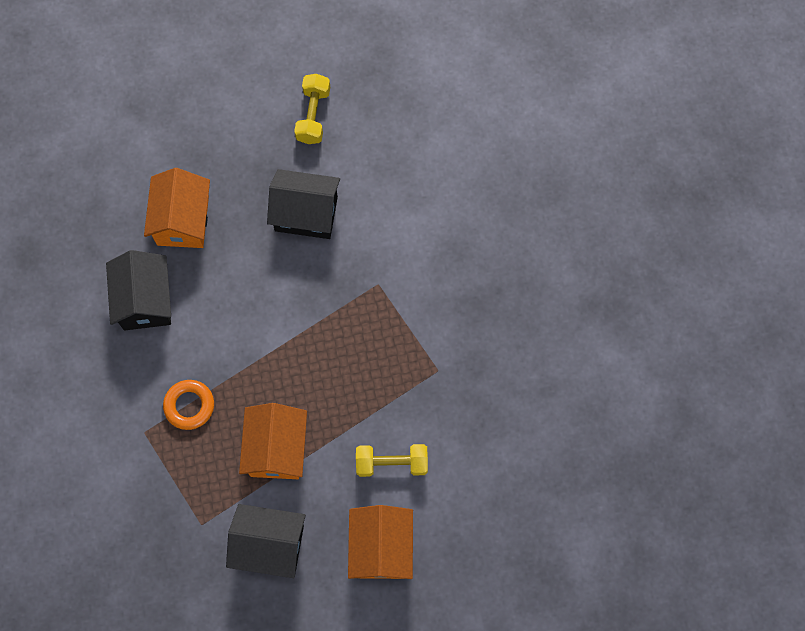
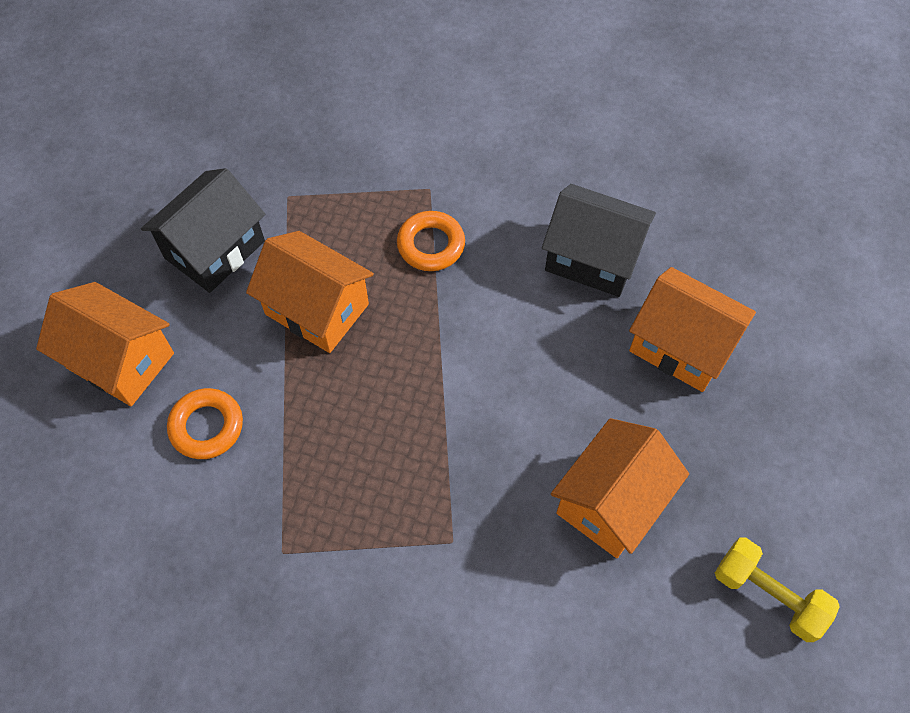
camera: 120 degrees right, 10 degrees down
(306, 214) = (611, 502): black house -> orange house
(392, 463) = (207, 426): yellow dumbbell -> orange ring

